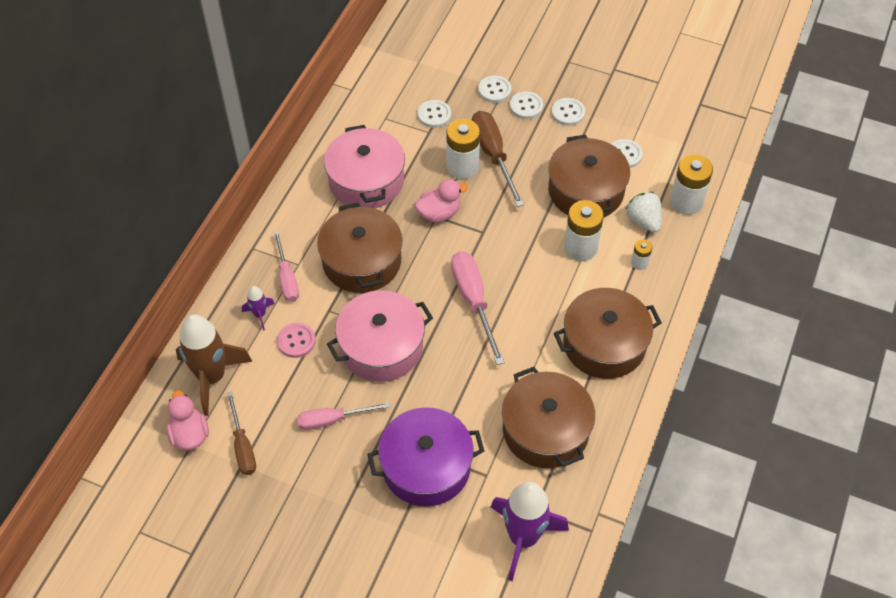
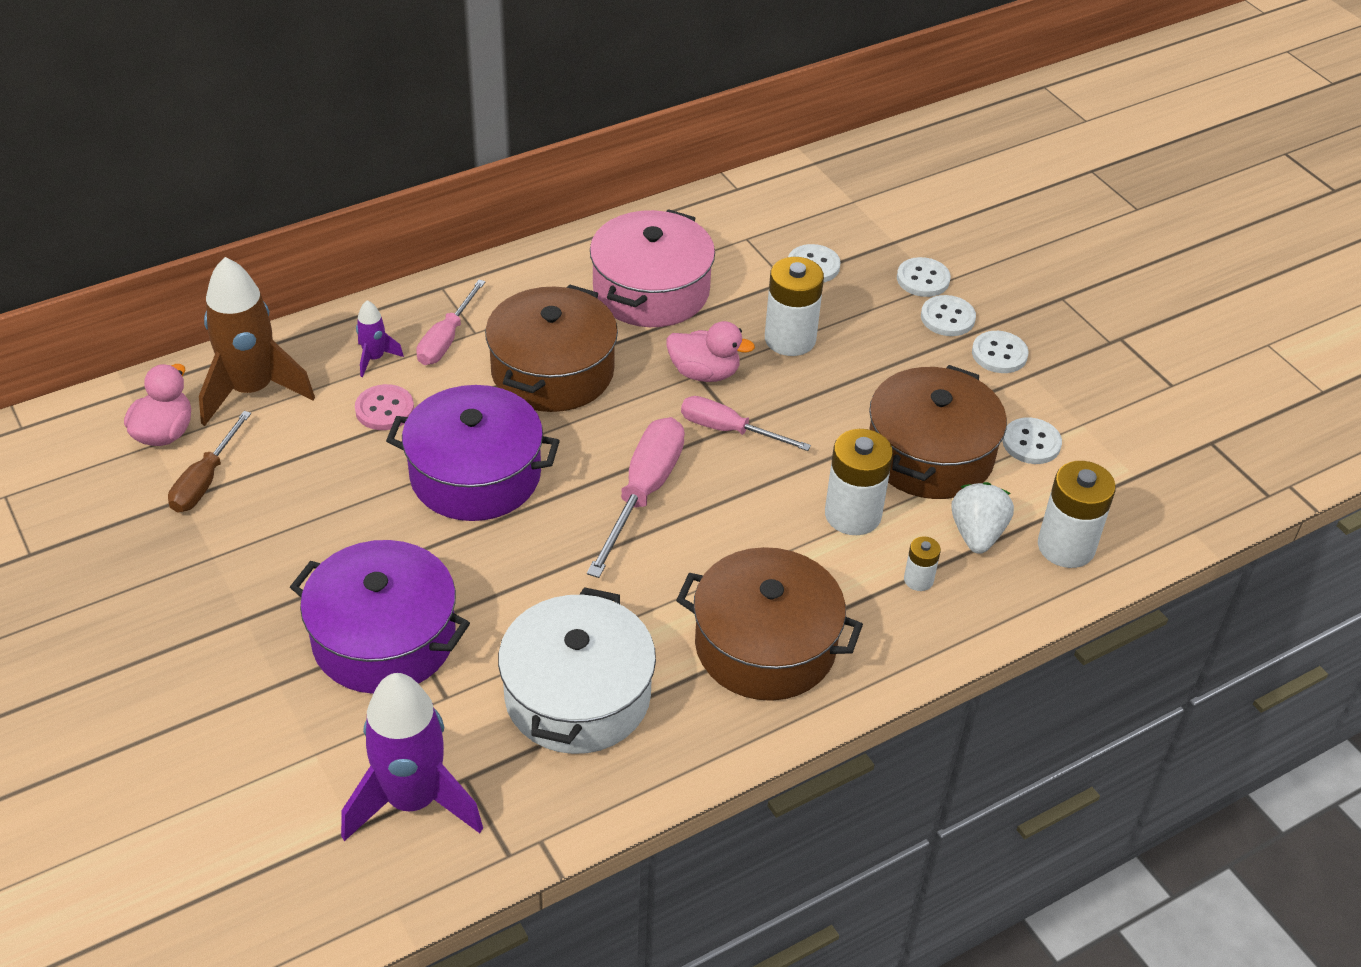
camera: 35 degrees right, 10 degrees down
(332, 420) = (333, 516): pink screwdriver -> pink screwdriver (728, 430)
(381, 347) = (475, 475): pink pot -> purple pot
(493, 155) = (844, 348): brown screwdriver -> none
(545, 430) = (577, 695): brown pot -> white pot

